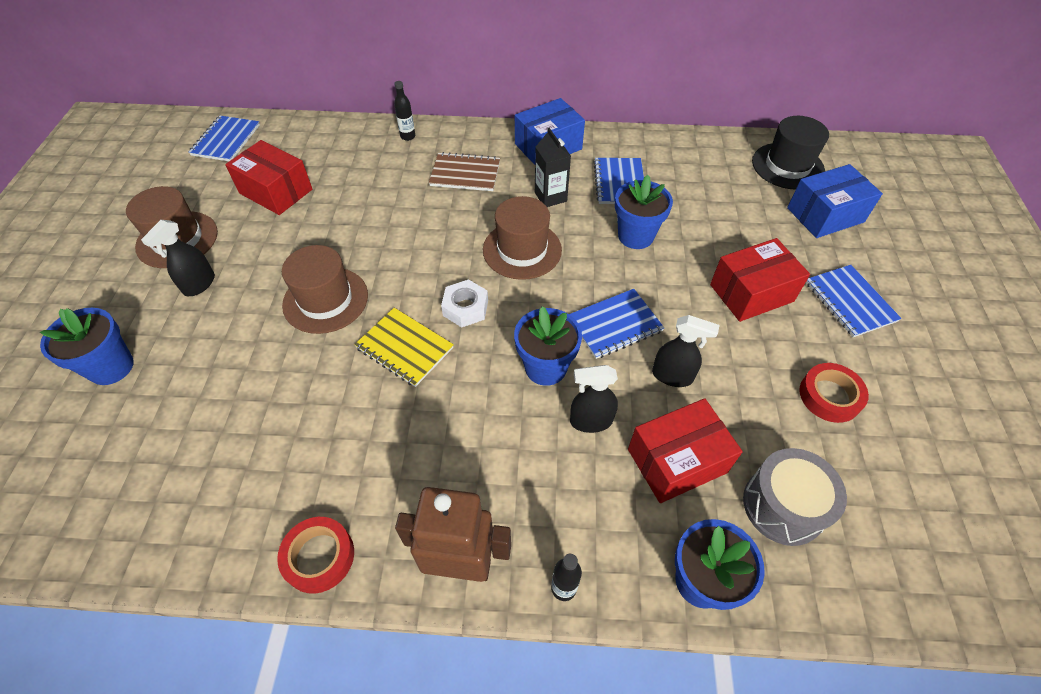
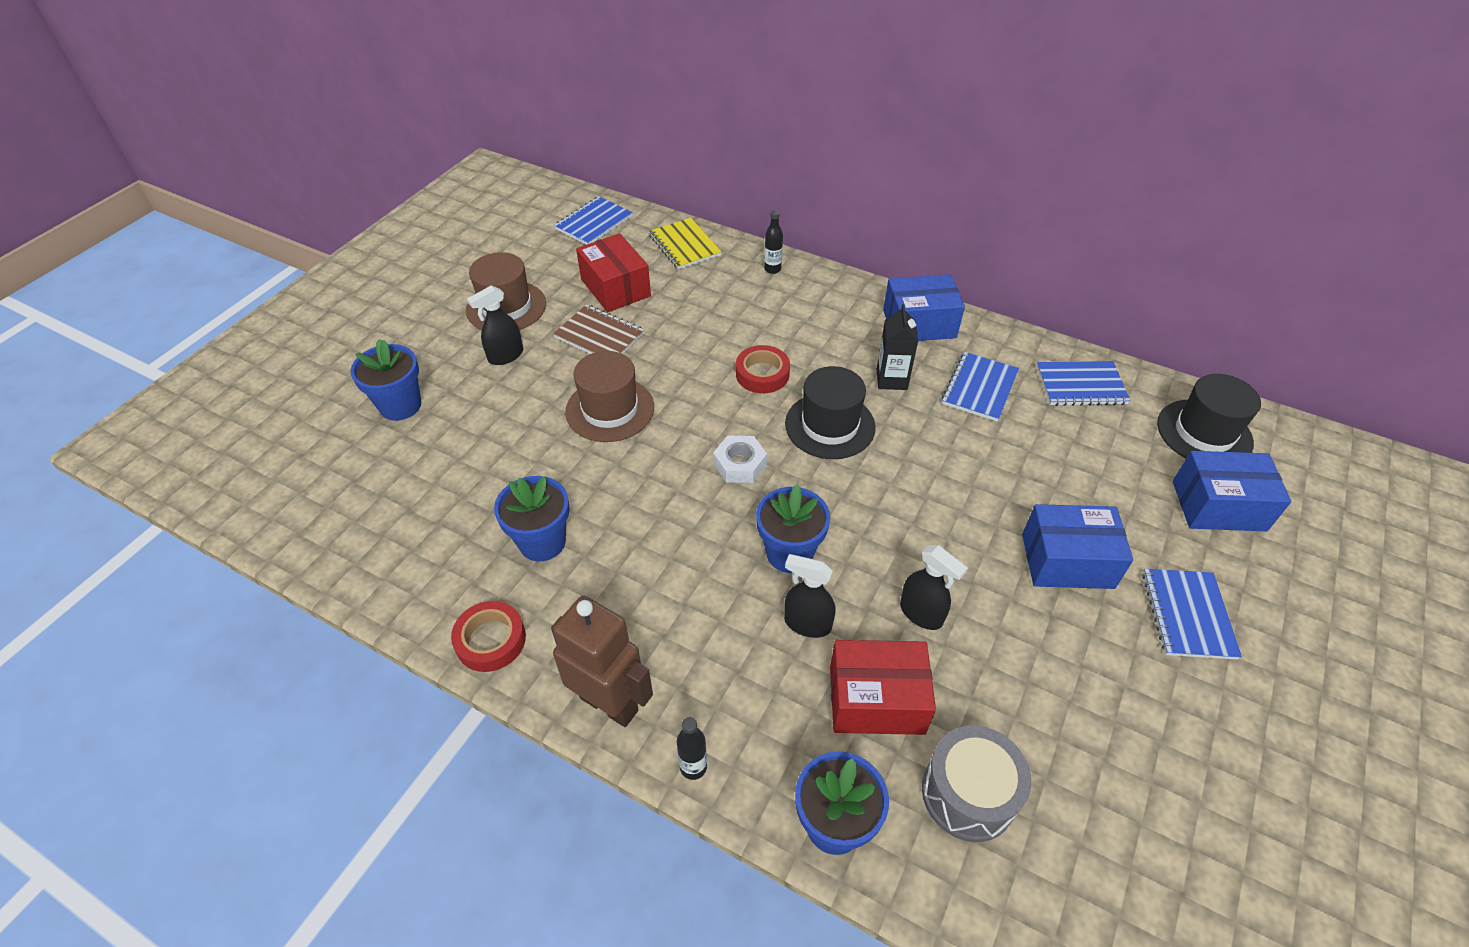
camera: 25 degrees right, 5 degrees down
(404, 348) = (660, 482): yellow notebook -> yellow notebook (684, 245)
(465, 174) = (812, 326): brown notebook -> brown notebook (599, 336)
(522, 250) = (830, 425): brown hat -> black hat
(615, 325) = (887, 537): blue notebook -> blue notebook (1080, 385)
(635, 236) = (965, 452): blue flower pot -> blue flower pot (542, 542)
(751, 293) = (1067, 561): red box -> blue box
(829, 396) = (1095, 706): red tape -> red tape (762, 374)

